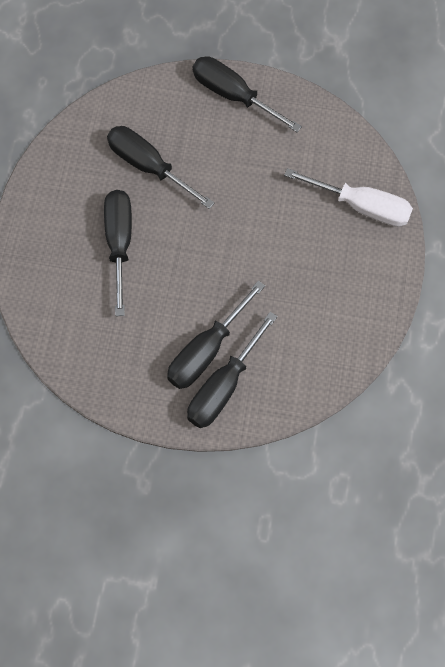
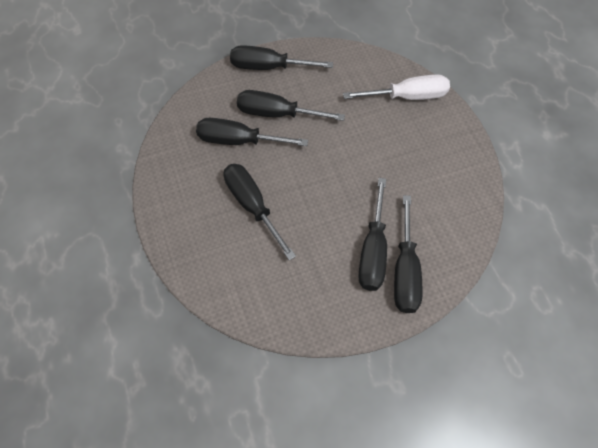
camera: 30 degrees left, 5 degrees down
(207, 156) = (277, 114): none -> black screwdriver

